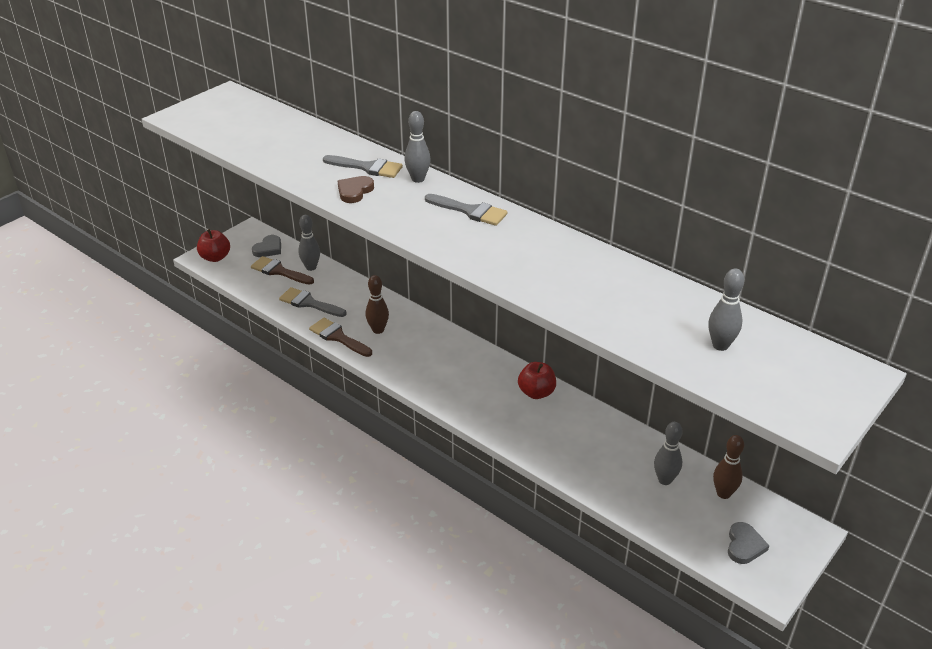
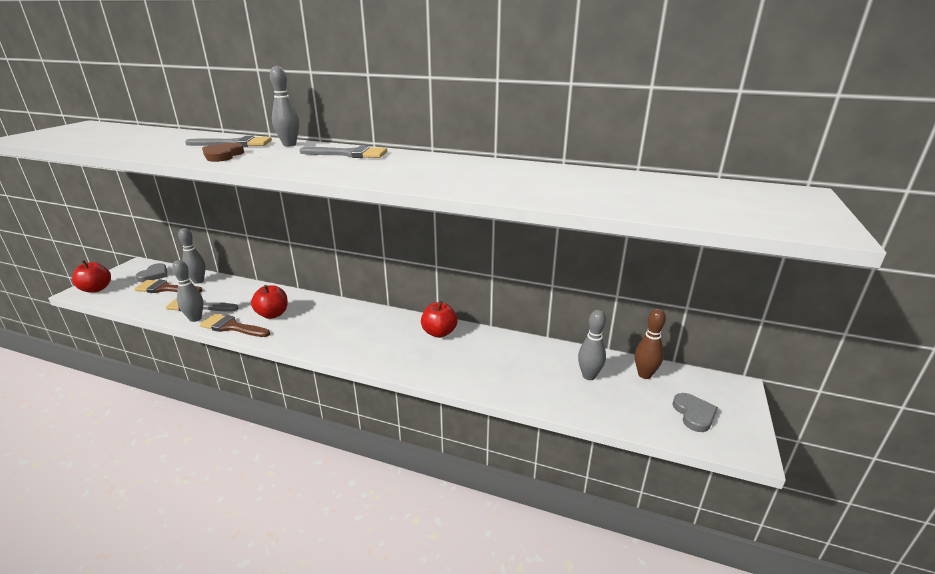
camera: 20 degrees left, 10 degrees down
(378, 330) = (273, 314): brown bowling pin -> red apple
(720, 345) = (658, 194): grey bowling pin -> grey bowling pin (195, 318)

